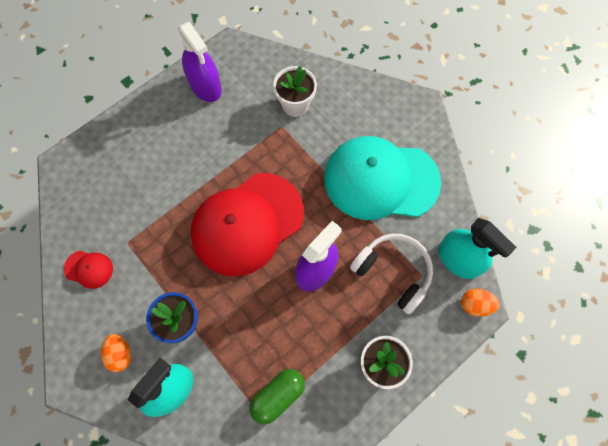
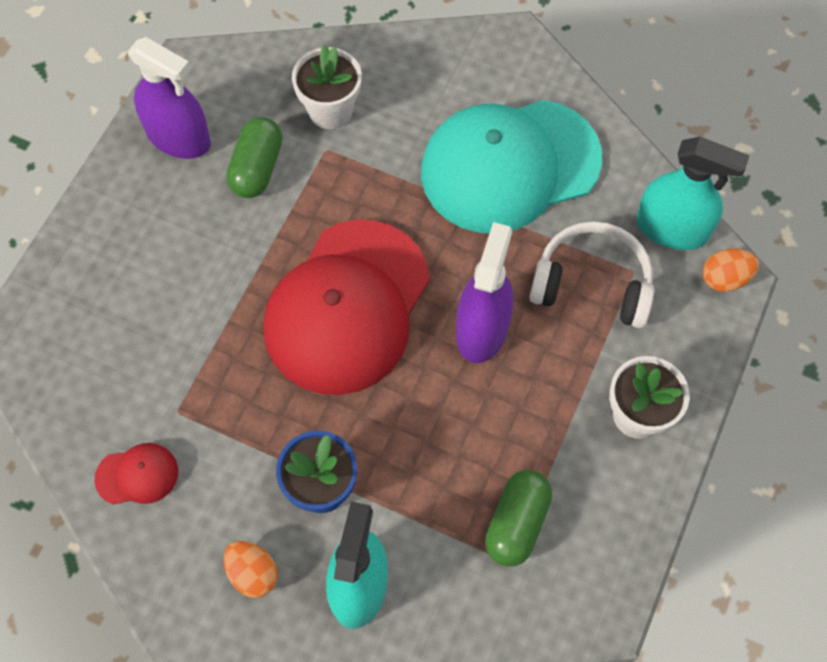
camera: 25 degrees left, 5 degrees down
(238, 121) = (257, 168): none -> green capsule

